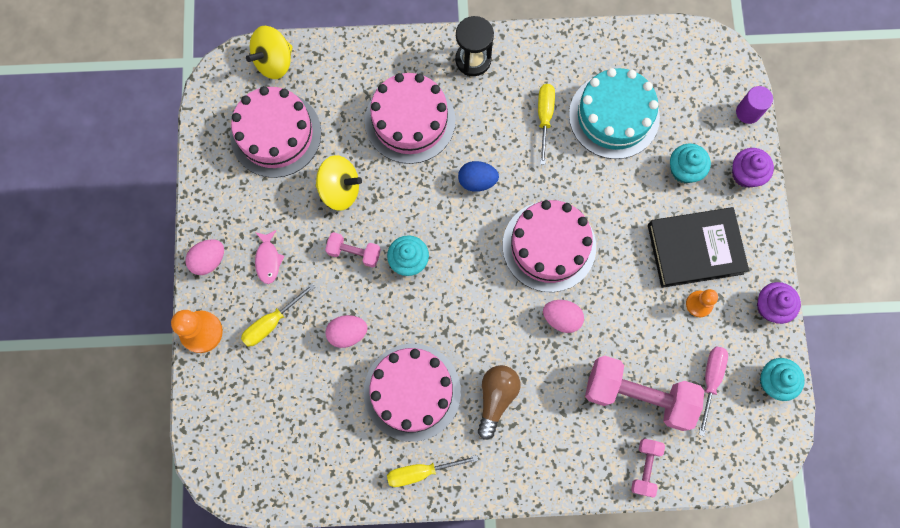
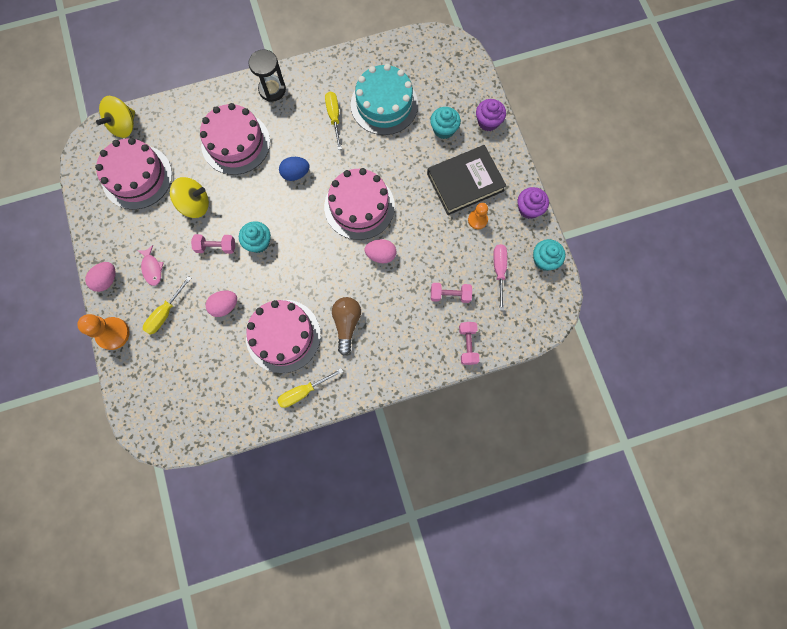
camera: 15 degrees left, 0 degrees up
(638, 395) = (450, 295): pink dumbbell -> pink dumbbell, size x0.50
(748, 112) = (479, 79): purple cylinder -> none

